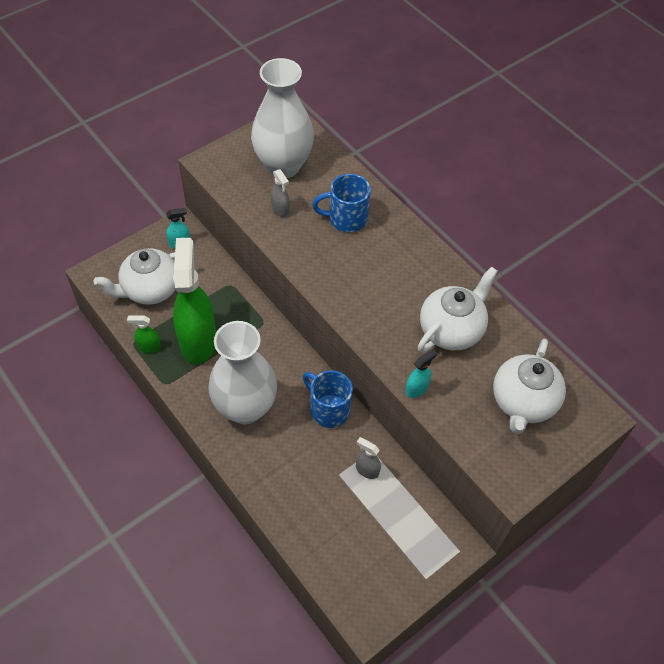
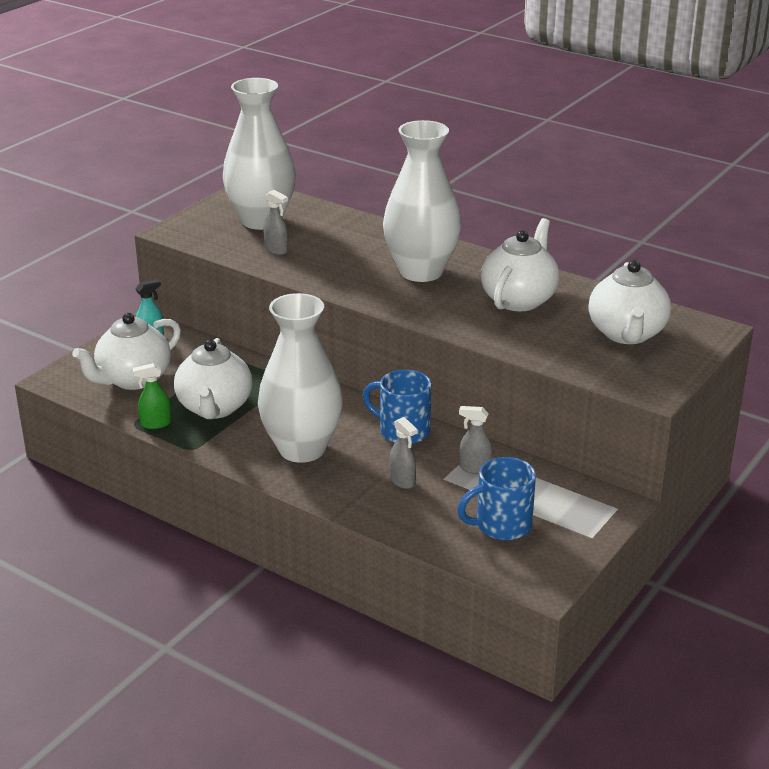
camera: 15 degrees left, 25 degrees down
(198, 340) = (214, 408): green spray bottle -> white teapot
(306, 468) = (402, 481): none -> grey spray bottle
(346, 219) = (355, 245): blue mug -> blue mug (501, 525)
(385, 269) = (421, 271): none -> white vase
(416, 389) = (507, 345): turquoise spray bottle -> none

